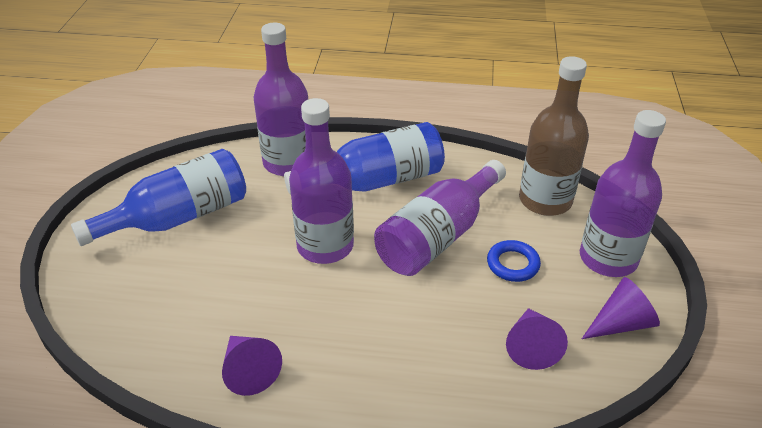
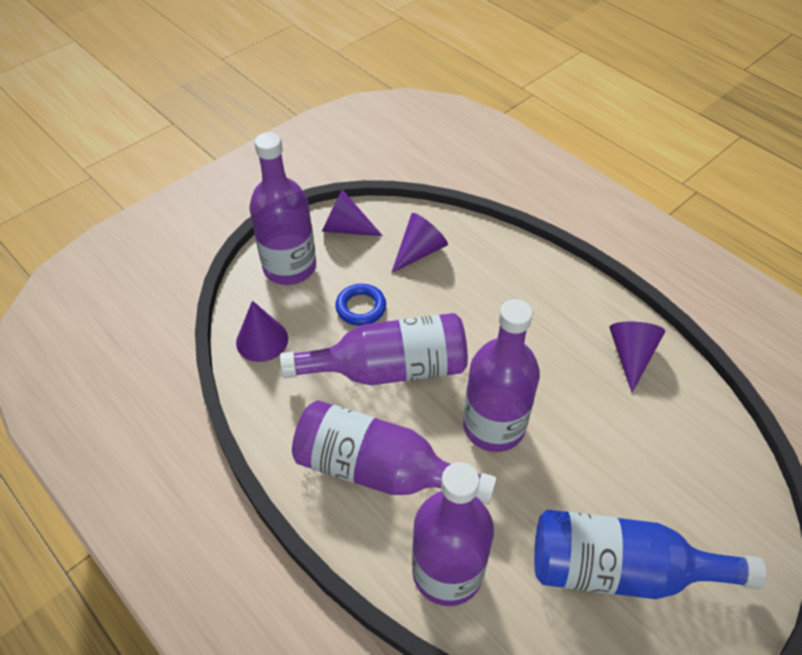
camera: 140 degrees left, 10 degrees up
(375, 181) = (380, 470): blue bottle -> purple bottle
(545, 200) = (262, 340): brown bottle -> purple cone

